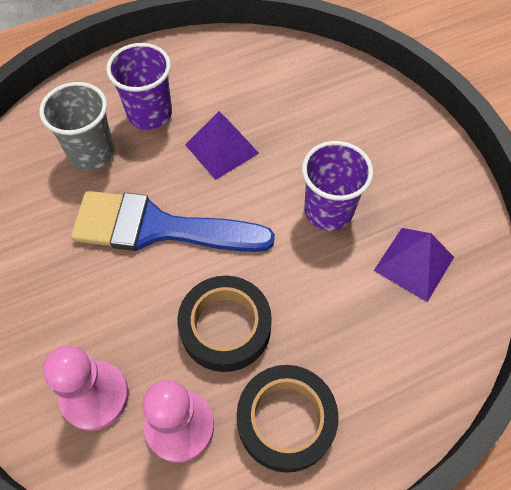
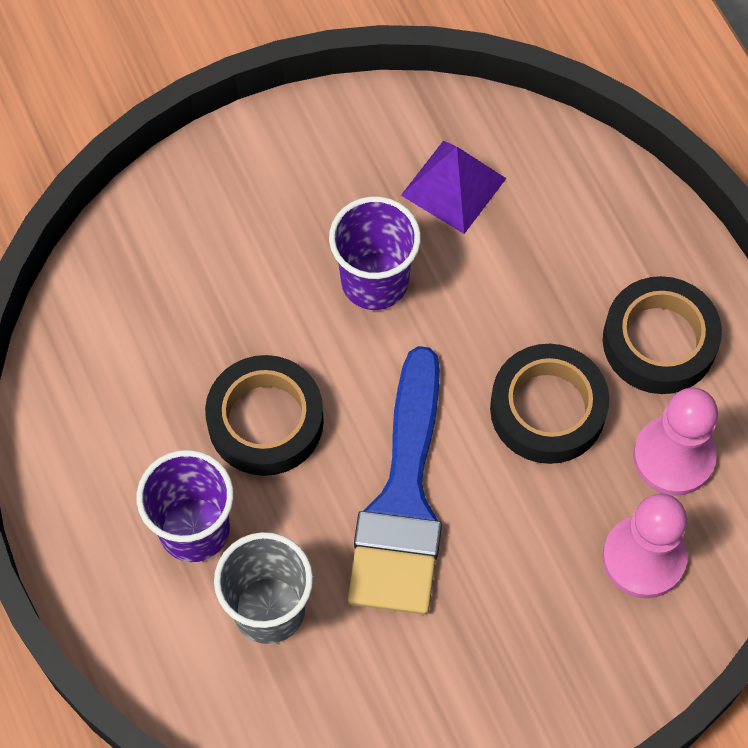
camera: 90 degrees left, 5 degrees up
(221, 149) = (265, 421): purple pyramid -> black tape

